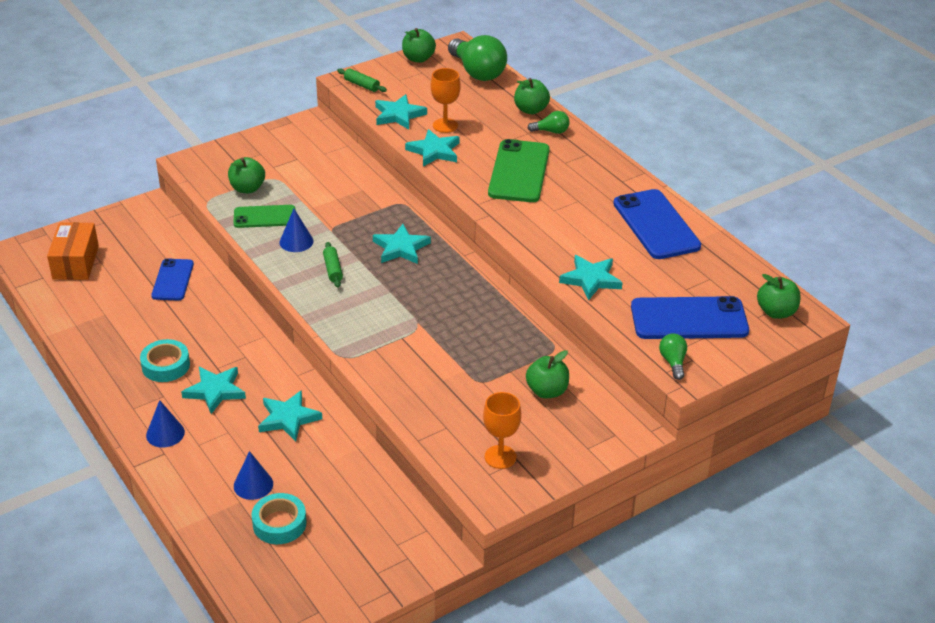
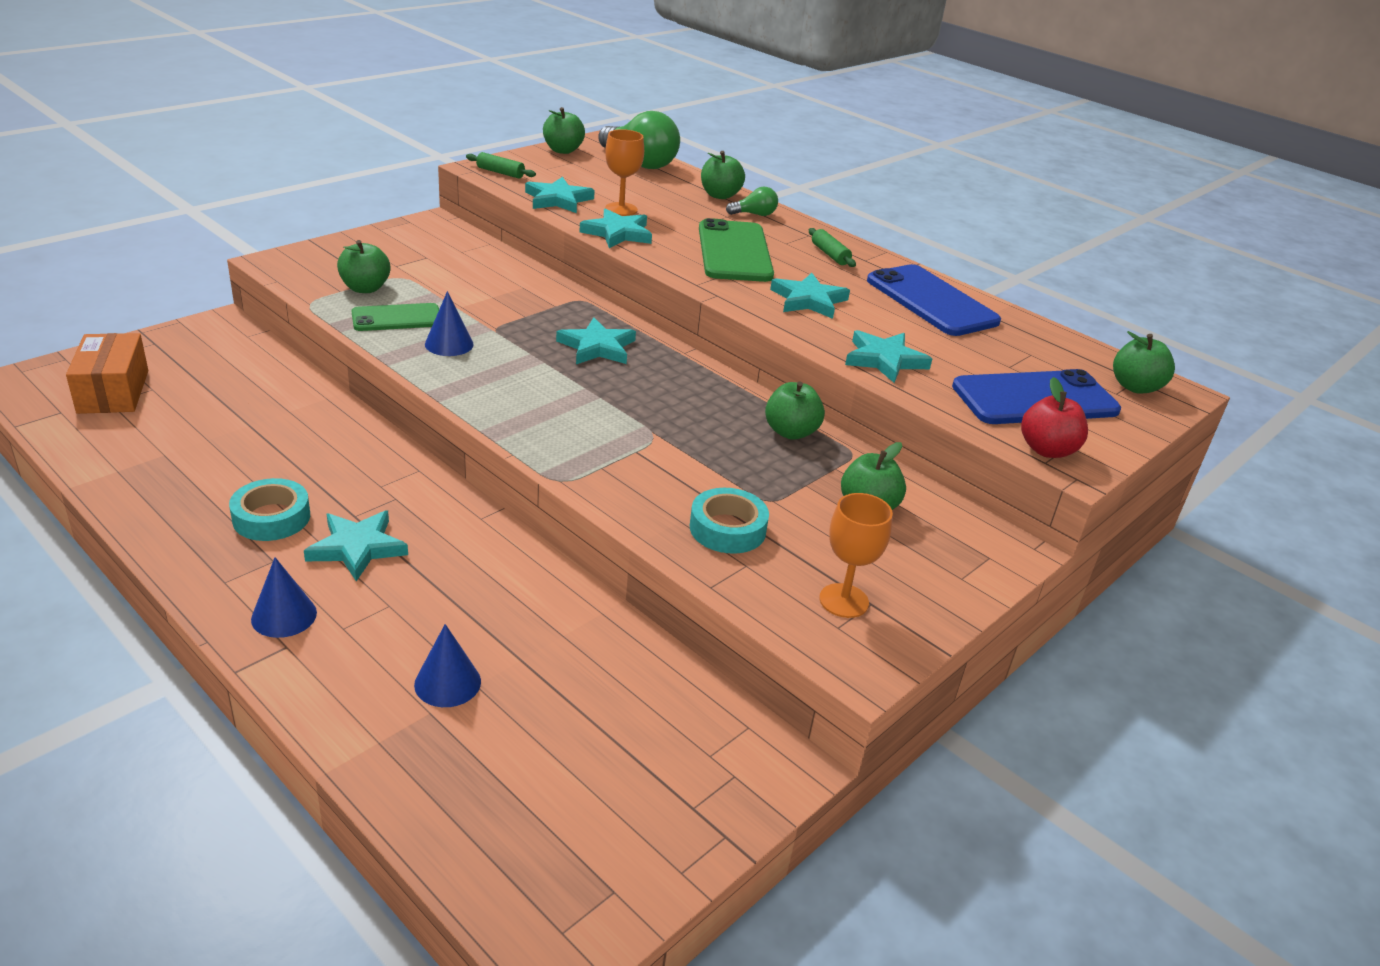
camera: 15 degrees left, 5 degrees down
(173, 280) = (267, 407): blue phone -> none
(279, 523) = (506, 742): turquoise tape -> turquoise tape (727, 529)
(288, 418) = (482, 578): turquoise star -> turquoise star (808, 300)
(333, 269) = (510, 374): green rolling pin -> green rolling pin (830, 254)
(517, 328) = (791, 432): none -> green apple
(673, 362) = (1047, 450): green light bulb -> red apple

